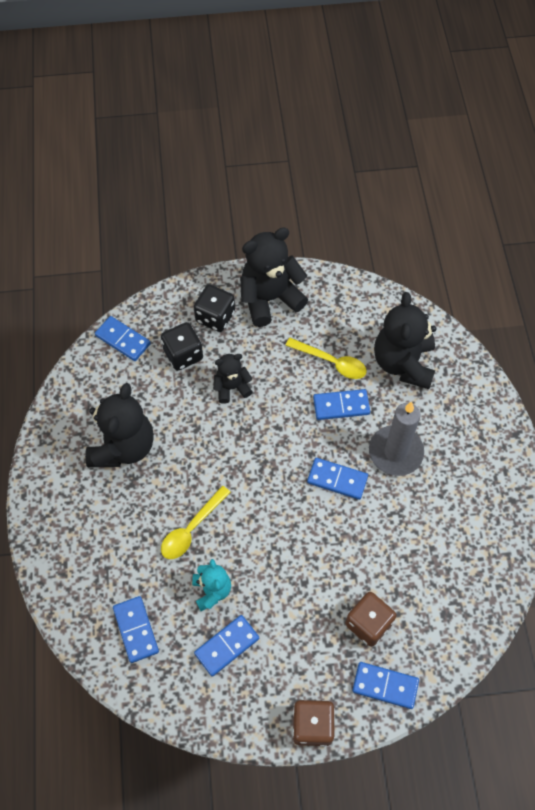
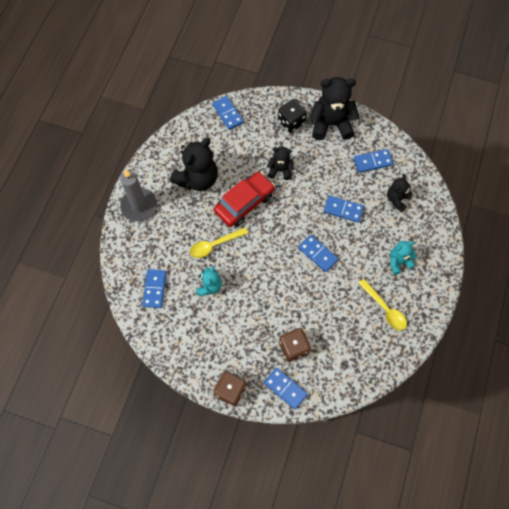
camera: 25 degrees right, 5 degrees up
(183, 355) = (260, 138): black dice -> none
(205, 453) = (244, 203): none -> red car
(227, 646) = (202, 322): blue domino -> blue domino (372, 161)
(331, 362) = (351, 180): yellow spoon -> yellow spoon (385, 309)
(395, 452) = (363, 253): grey candle -> grey candle (139, 206)
(403, 363) = (397, 199): black teddy bear -> black teddy bear, size x0.55
(446, 444) = (399, 262): none -> turquoise teddy bear

